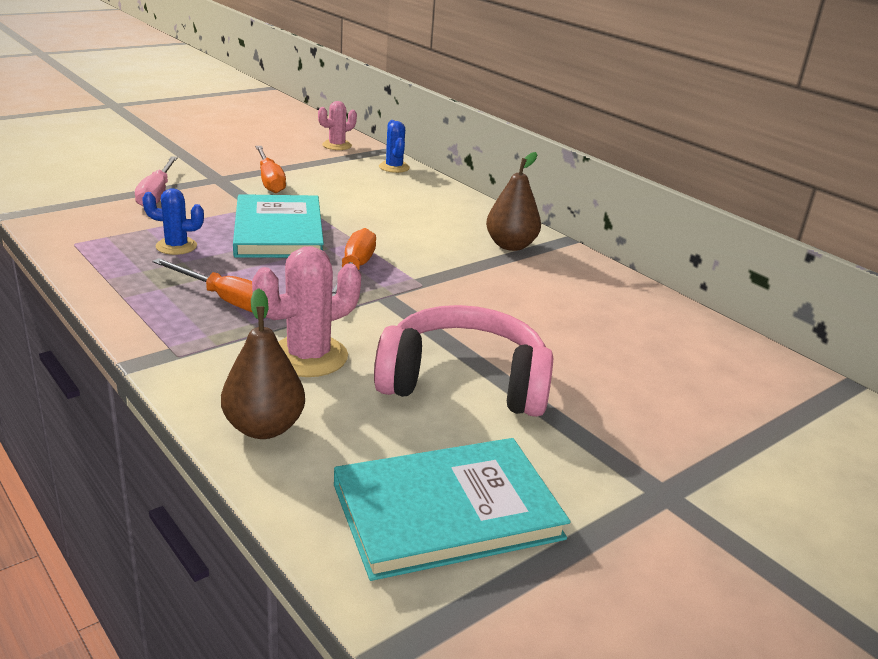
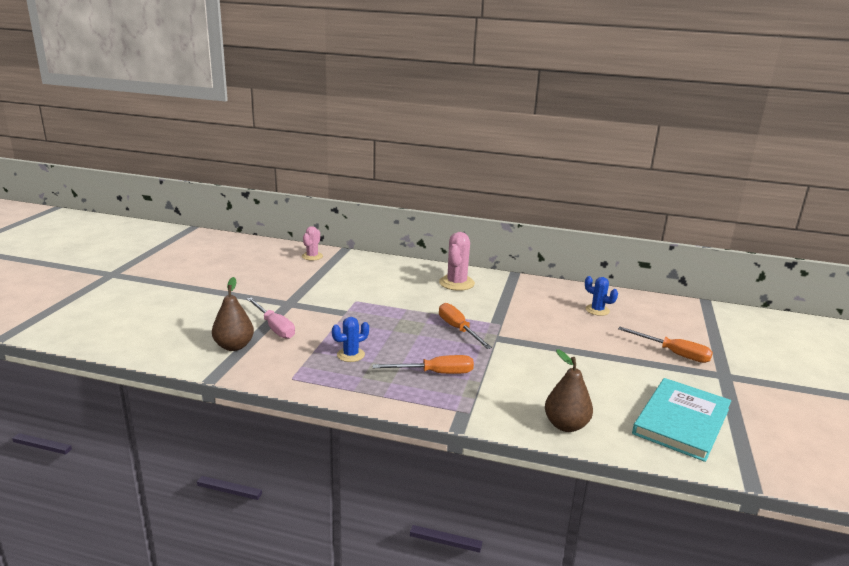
camera: 35 degrees left, 5 degrees down
(269, 181) = (320, 293): orange screwdriver -> orange screwdriver (673, 353)
(278, 231) = (384, 323): turquoise book -> none
(308, 357) = (521, 383): pink cactus -> pink cactus (456, 283)
(394, 167) = (368, 260): blue cactus -> blue cactus (597, 310)
(464, 382) = (596, 364): pink headphones -> none
(510, 246) = (498, 286): brown pear -> brown pear (234, 346)

